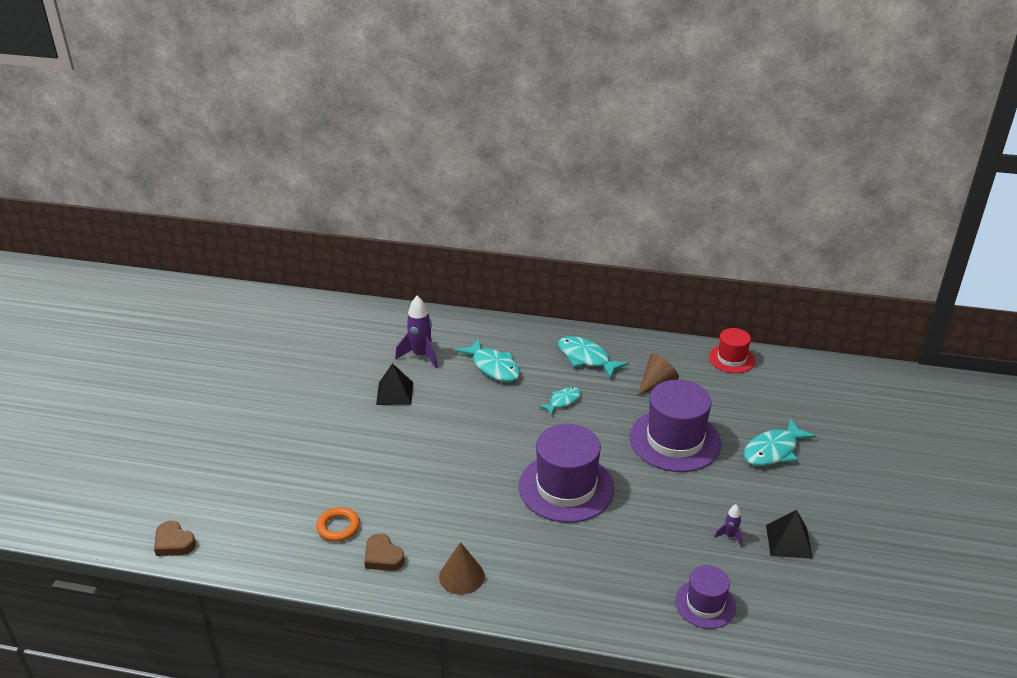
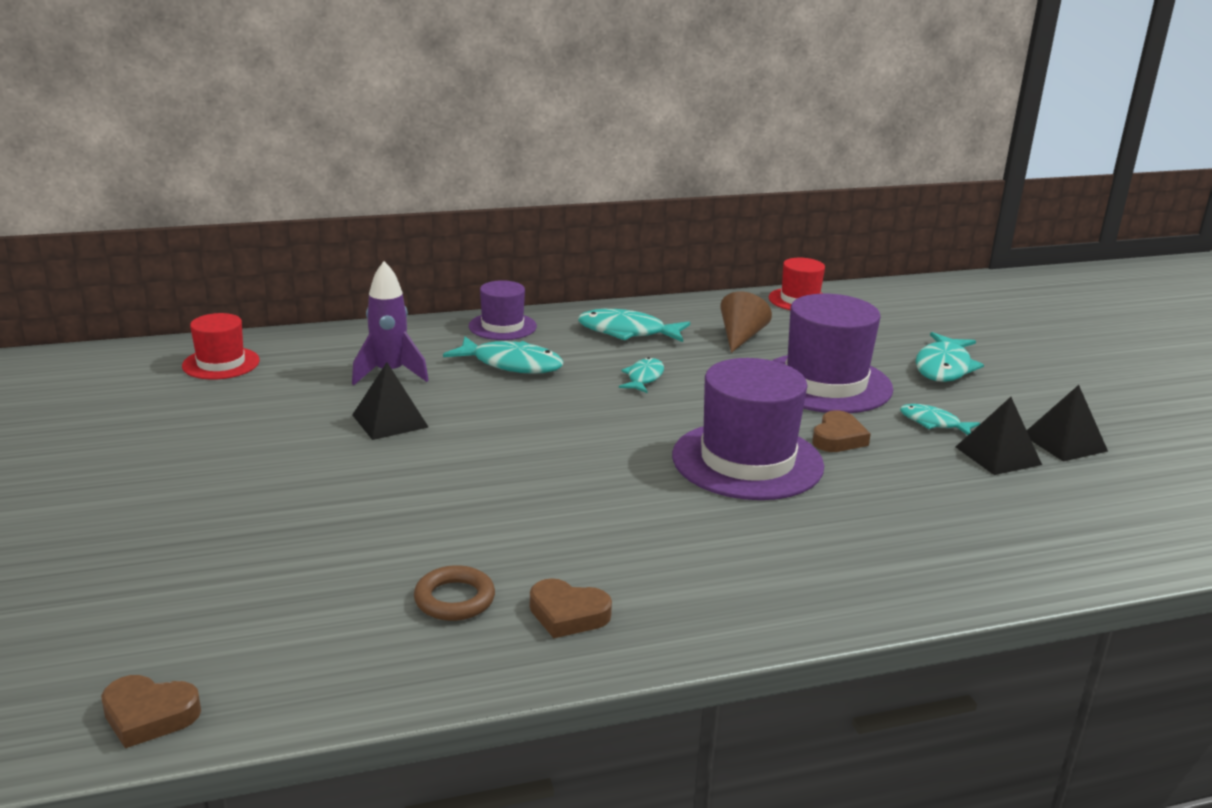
camera: 30 degrees left, 10 degrees down
(338, 527) = (454, 599): orange ring -> brown ring
(339, 322) = (221, 363): none -> red hat
(461, 576) = (715, 600): brown cone -> none
(639, 488) = (838, 438): none -> brown heart
(705, 604) = (1055, 530): purple hat -> purple hat (502, 326)
(714, 496) = (933, 423): none -> turquoise fish
(730, 536) = (997, 455): purple rocket -> black pyramid

